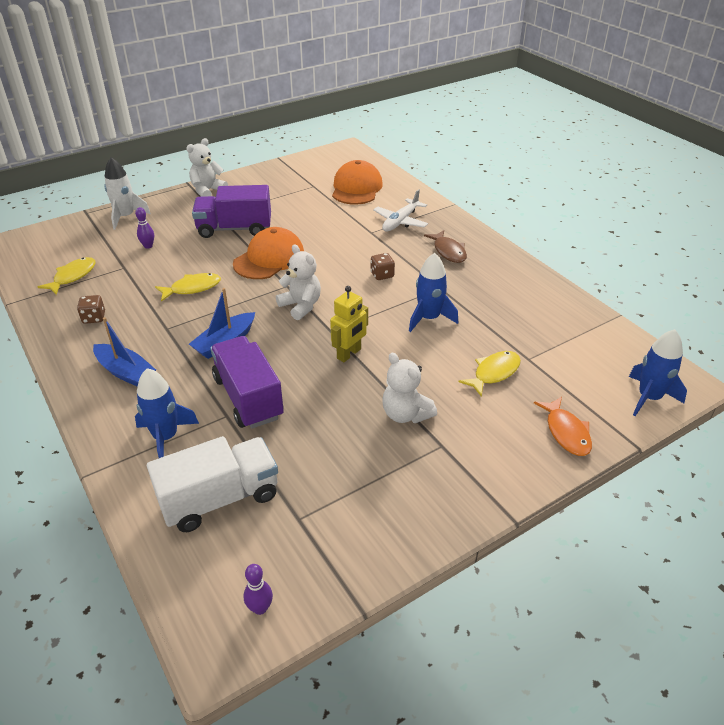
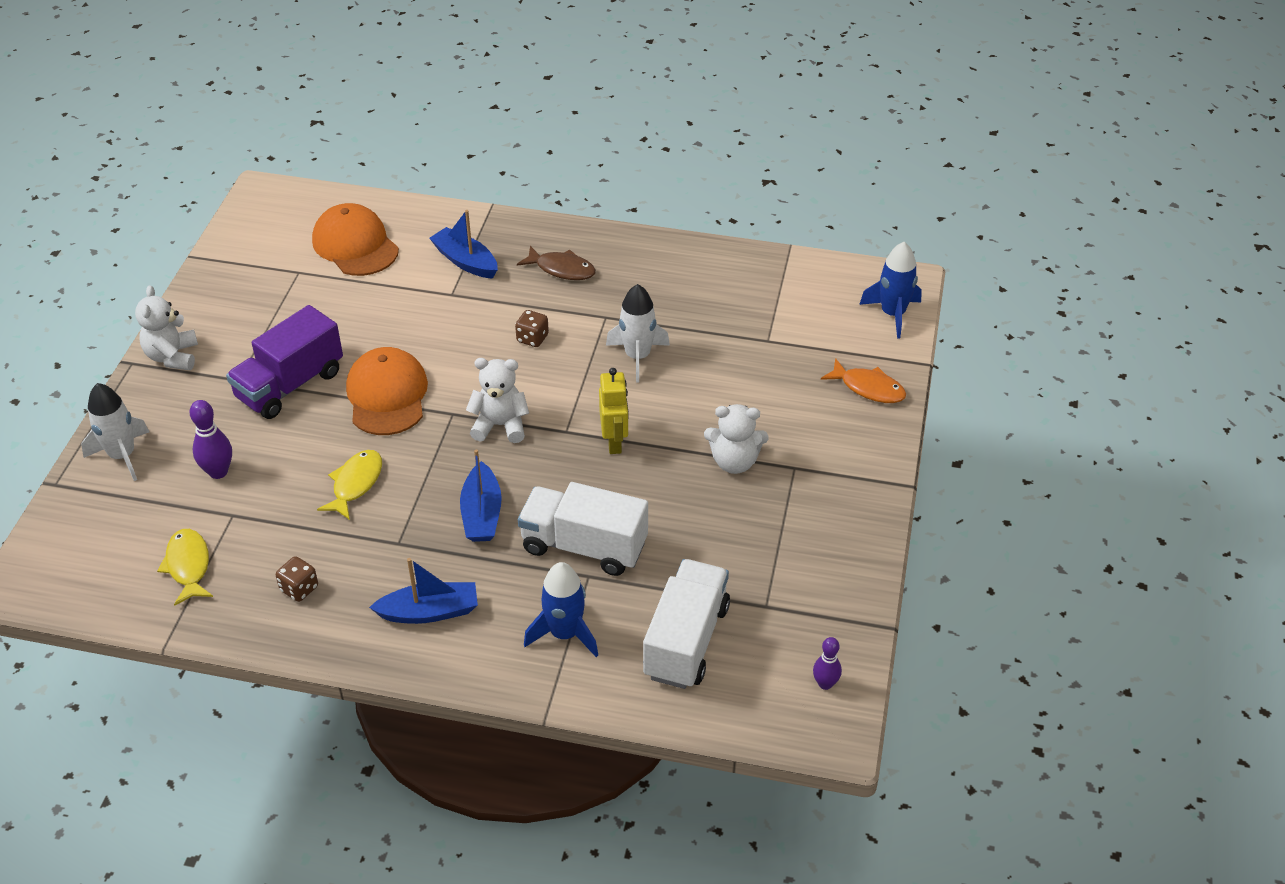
camera: 45 degrees left, 5 degrees up
(148, 246) = (218, 472): purple bowling pin -> purple bowling pin, size x1.50
(248, 397) = (584, 546): purple truck -> white truck
(400, 221) = (465, 261): white plane -> blue boat
(429, 318) = (637, 357): blue rocket -> white rocket
(494, 373) = (756, 373): yellow fish -> none

